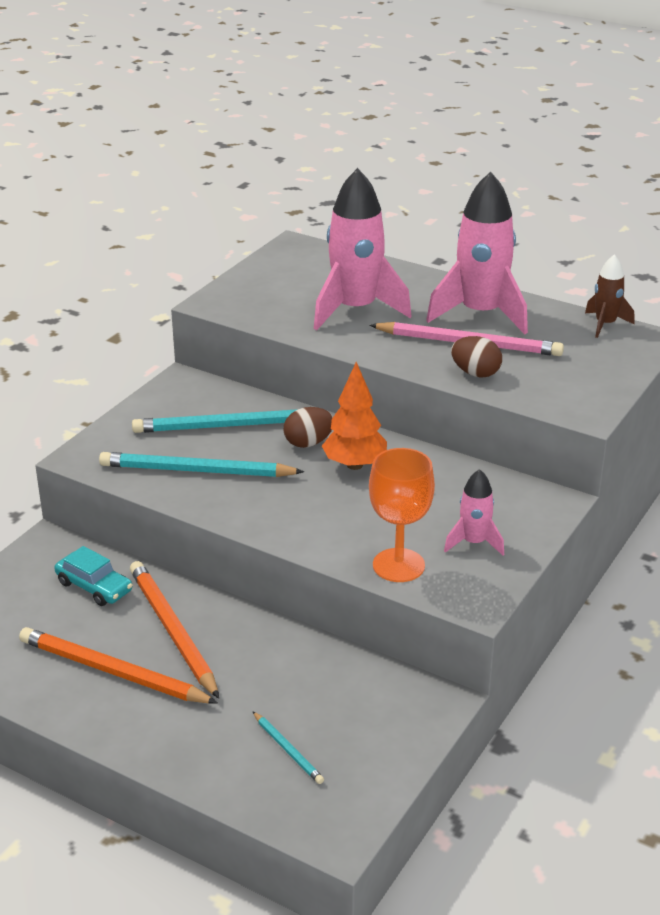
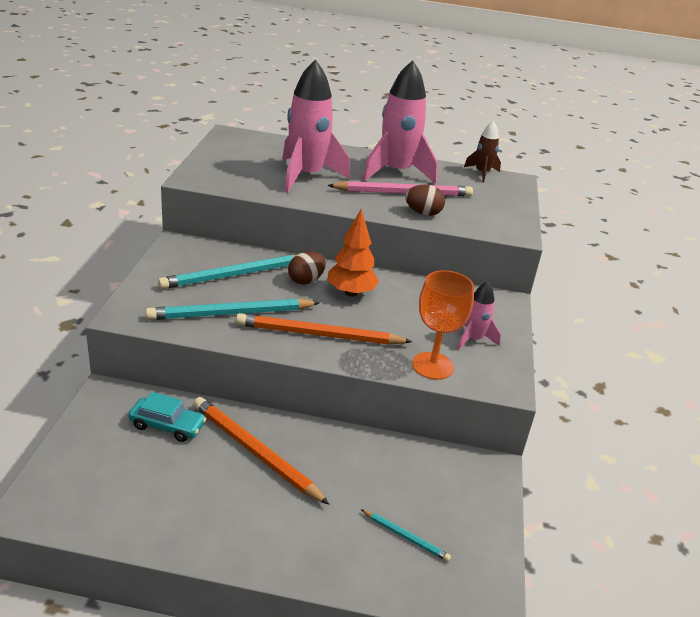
camera: 25 degrees left, 0 degrees up
(112, 672) = (222, 500): orange pencil -> orange pencil (319, 335)

